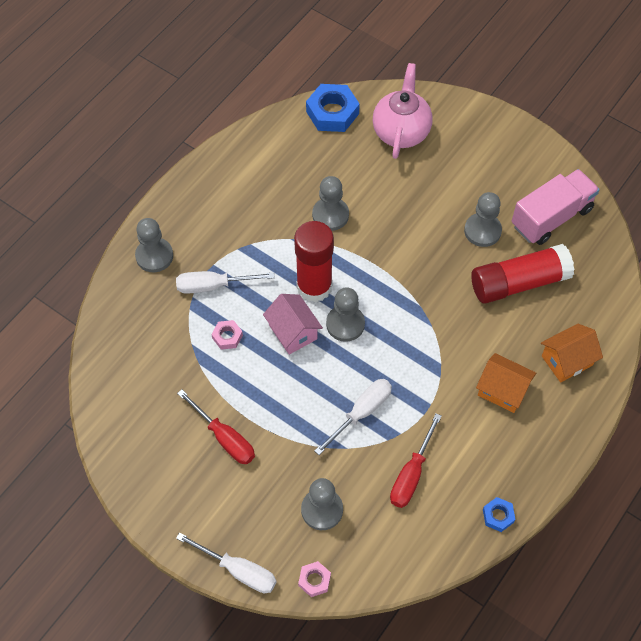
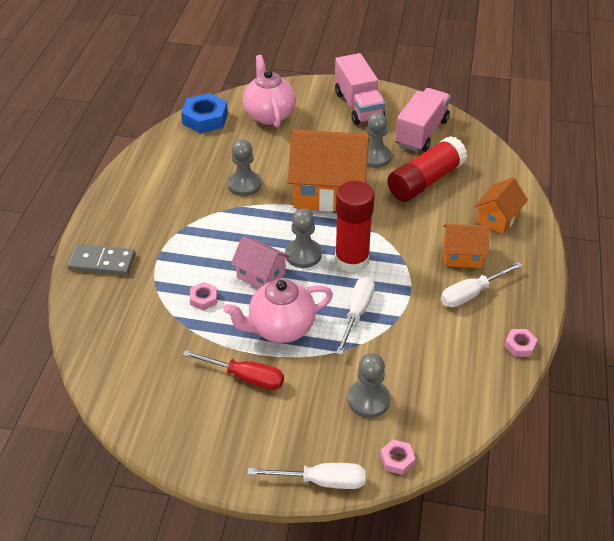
camera: 25 degrees left, 15 degrees down
(154, 256) = (102, 262): grey pawn -> grey domino
(213, 286) = (169, 266): white screwdriver -> white screwdriver (471, 294)
(282, 399) = (280, 328): none -> pink teapot
(314, 286) = (260, 237): red glue stick -> red glue stick (351, 260)
(410, 257) = (328, 192): none -> orange house
(411, 474) = (428, 342): red screwdriver -> none
(498, 516) = (520, 345): blue nut -> pink nut
(503, 154) = (358, 105): none -> pink truck

